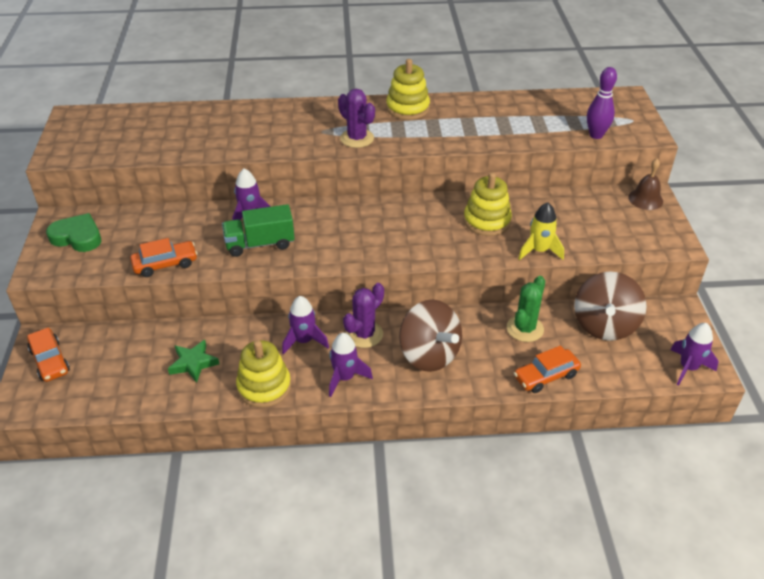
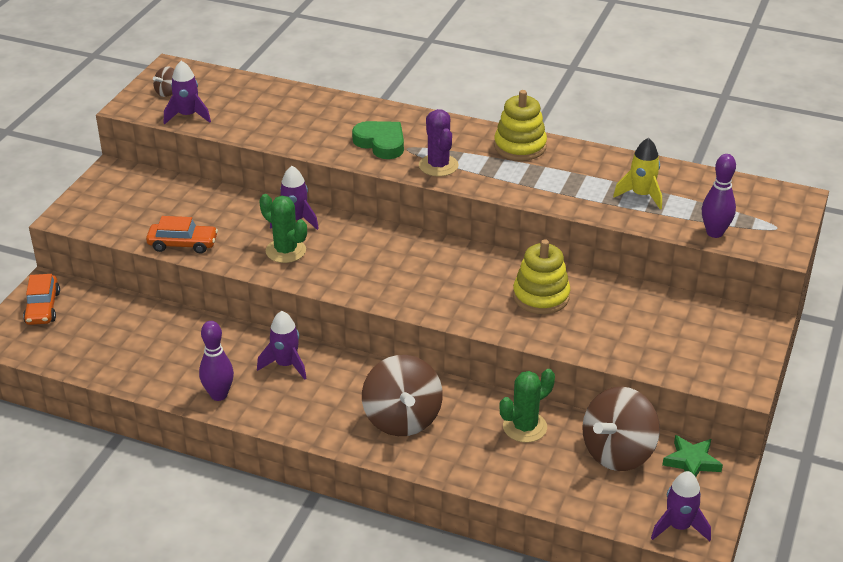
camera: 25 degrees right, 5 degrees down
(77, 237) = (119, 194): green heart -> green heart (381, 143)
(82, 136) = (167, 92): none -> brown spinning top
(193, 363) = (167, 351): green star -> green star (691, 461)
(260, 244) = (285, 251): green truck -> green cactus
(264, 387) = (219, 395): yellow stacking toy -> purple bowling pin
(345, 378) = (301, 412): purple rocket -> purple rocket (188, 116)
(364, 334) = (350, 378): purple cactus -> none
(539, 251) = (574, 344): yellow rocket -> yellow rocket (641, 195)
(546, 376) = (510, 481): orange car -> none
(645, 199) = (750, 326): brown bell -> none

